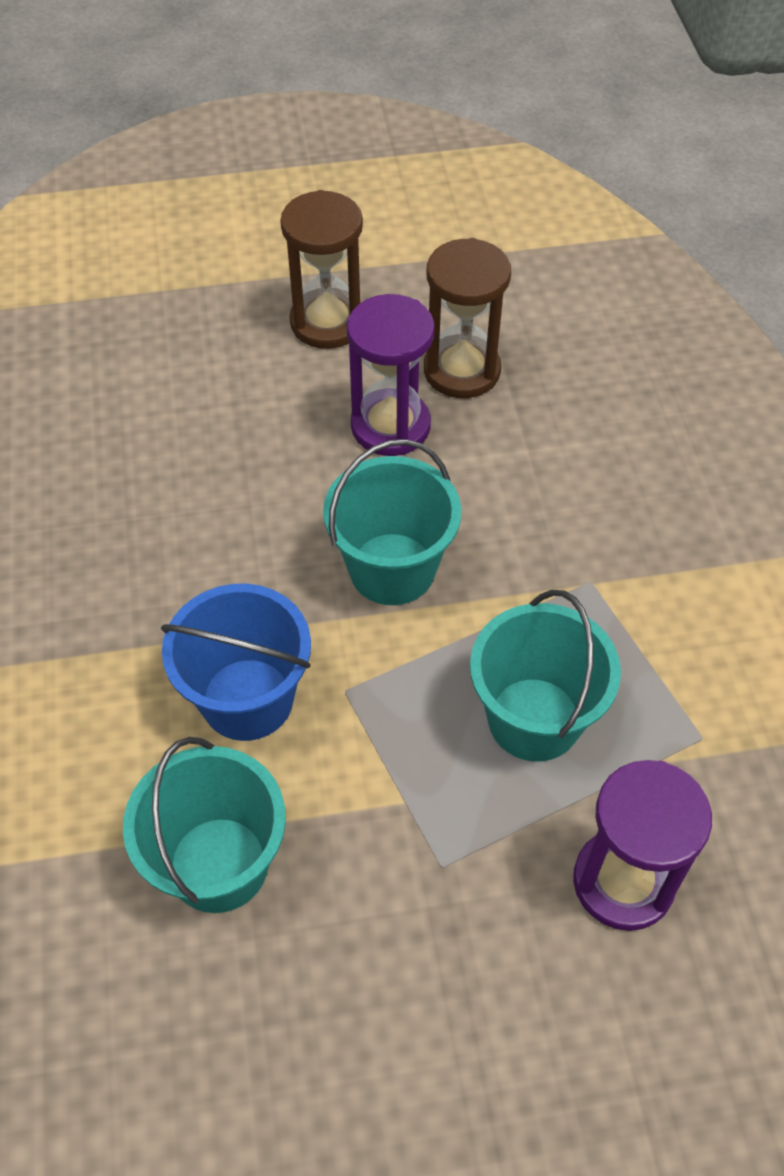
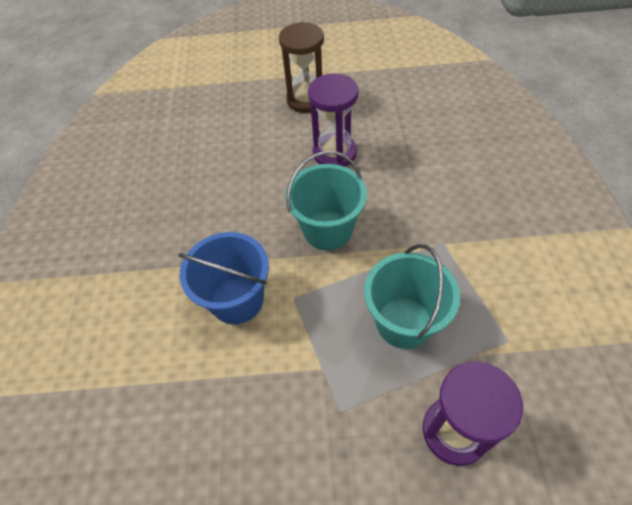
camera: 10 degrees right, 0 degrees up
(218, 864) = (206, 399): turquoise bucket -> none
(461, 370) = (376, 125): brown hourglass -> none

